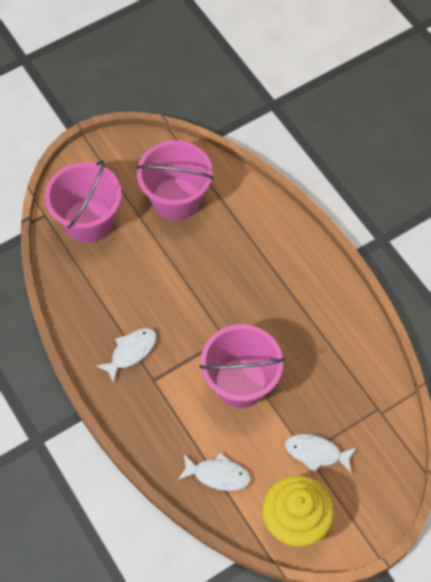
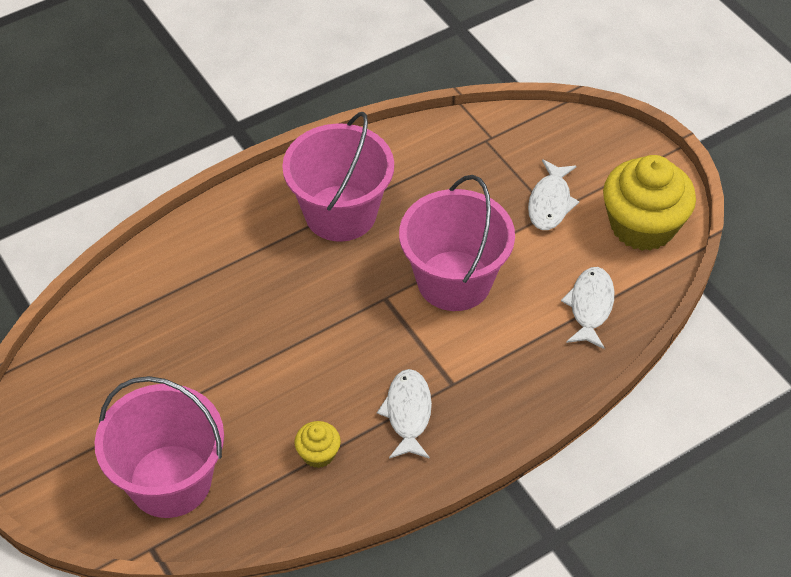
camera: 90 degrees left, 10 degrees down
(103, 300) = (318, 454): none -> yellow cupcake
(131, 352) = (408, 413): white fish -> white fish turned 45 degrees clockwise
(176, 199) = (143, 360): pink bucket -> pink bucket (340, 213)

